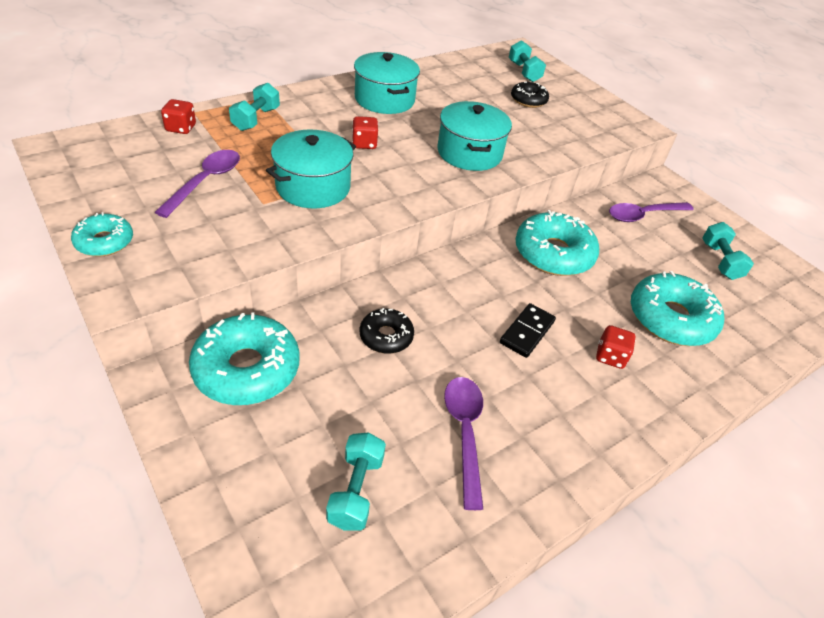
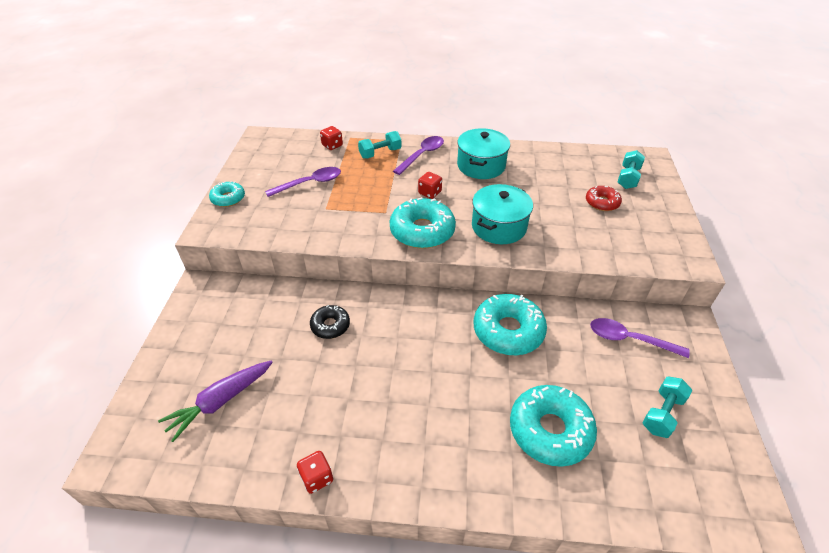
camera: 45 degrees right, 0 degrees up
(247, 369) = (242, 303): turquoise donut -> turquoise donut (422, 231)
(313, 187) = (364, 210): turquoise pot -> none
(356, 490) = (221, 401): turquoise dumbbell -> purple carrot
(464, 433) = (309, 410): purple spoon -> purple spoon (422, 155)
(527, 332) = (422, 374): black domino -> none
(528, 100) = (602, 203): black donut -> red donut
(610, 356) = (463, 426): red dice -> red dice (317, 478)

